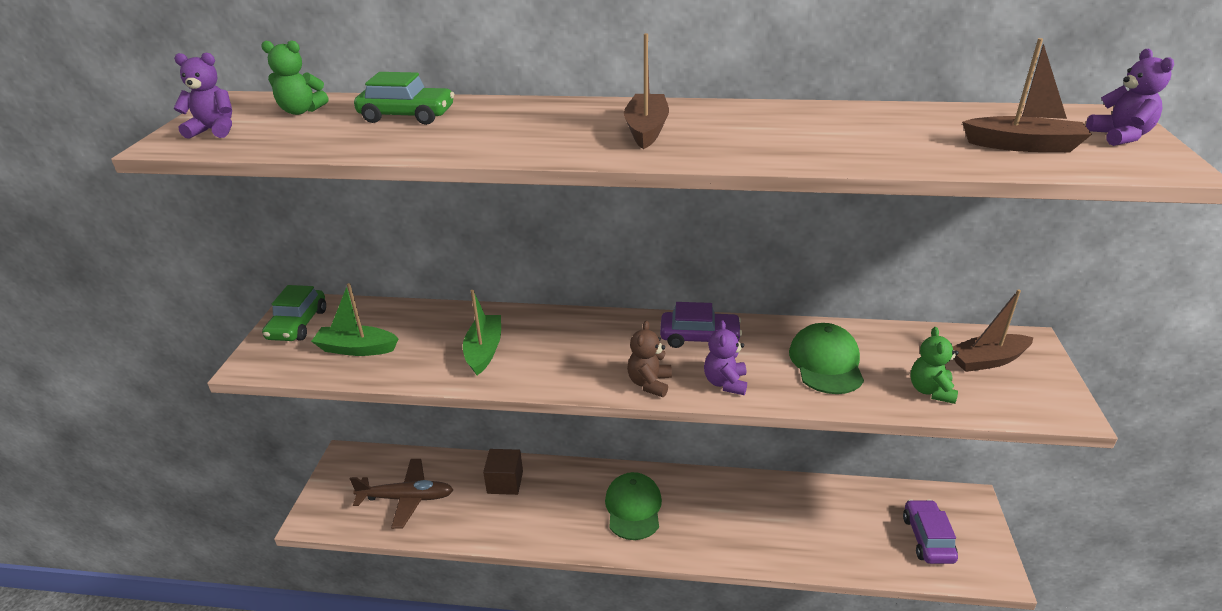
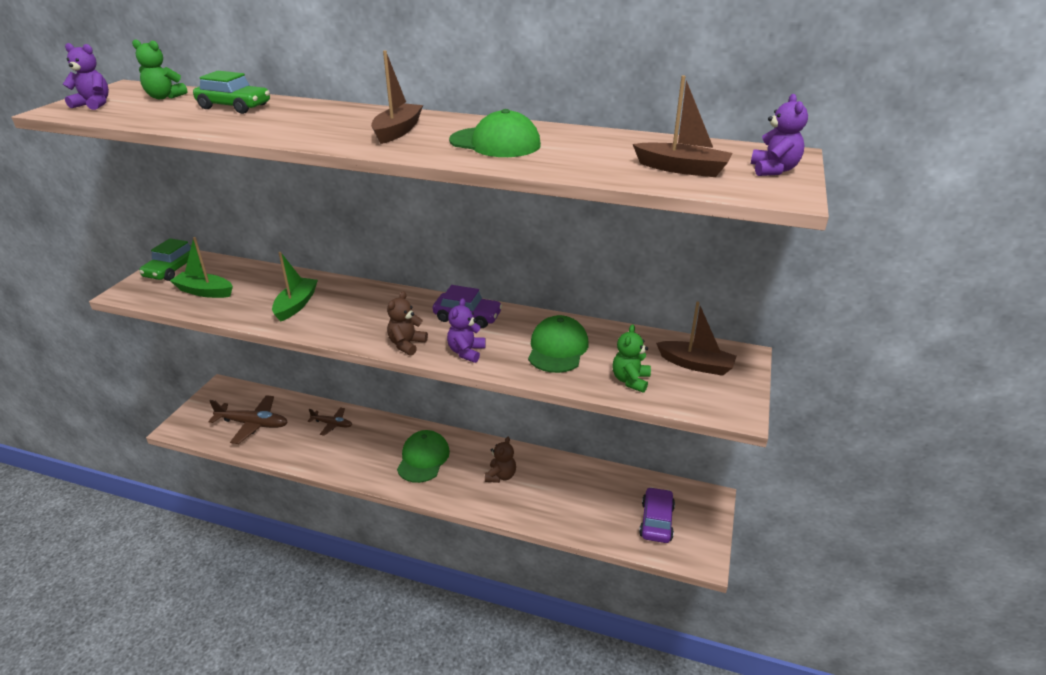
camera: 10 degrees right, 0 degrees up
(505, 482) = (332, 424): brown cube -> brown plane
(732, 514) = (501, 476): none -> brown teddy bear
(778, 134) = (495, 143): none -> green cap
(987, 360) = (696, 365): brown boat -> brown boat turned 150 degrees counterclockwise

